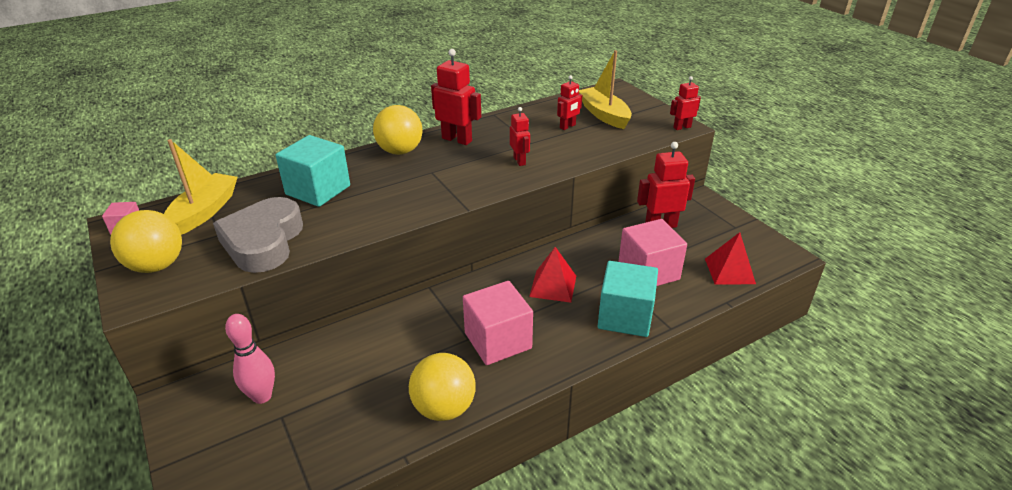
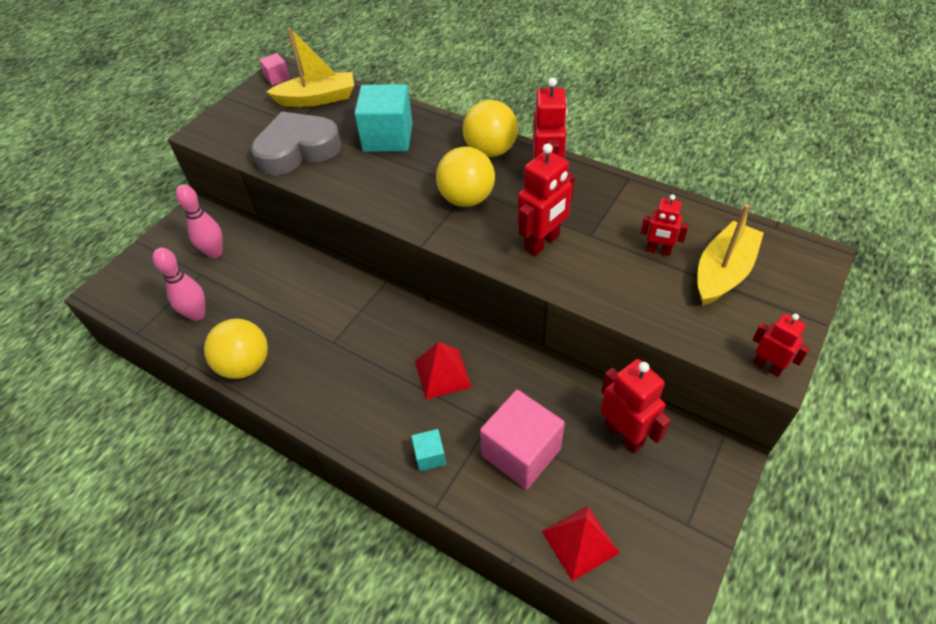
camera: 65 degrees right, 15 degrees up
(157, 266) = (242, 118): yellow ball -> yellow ball (466, 199)
(339, 433) = (197, 315): none -> pink bowling pin
(498, 340) = (340, 365): pink cube -> none
(519, 161) = (542, 243): red robot -> red robot, size x1.68
(625, 316) = (430, 456): turquoise cube -> turquoise cube, size x0.48

